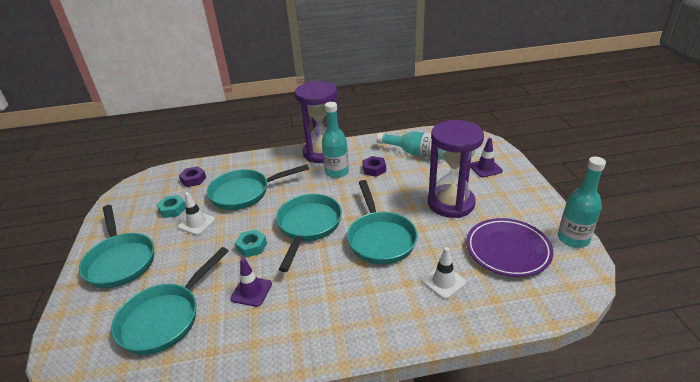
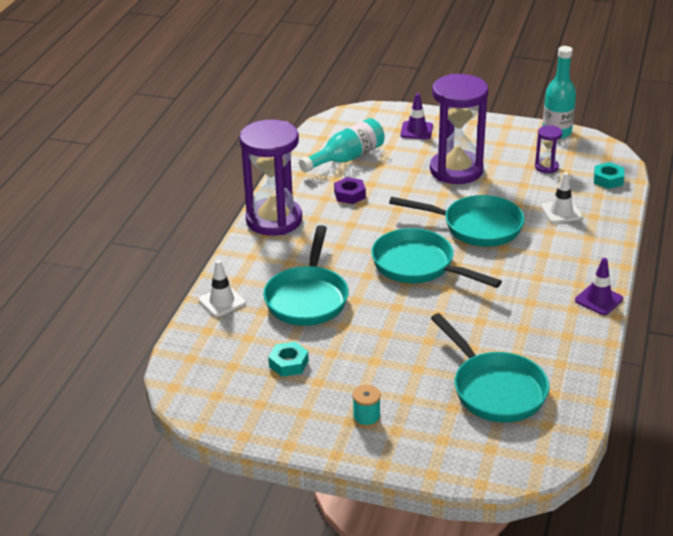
camera: 65 degrees left, 0 degrees up
(120, 261) = (366, 418): turquoise pan -> turquoise spool
(193, 180) = (229, 337): purple nut -> none
(196, 223) = (339, 346): white traffic cone -> white traffic cone (222, 301)
(251, 291) = (495, 324): purple traffic cone -> purple traffic cone (598, 300)
(252, 246) = (421, 311): turquoise nut -> turquoise nut (608, 180)
(336, 172) = (329, 221): turquoise bottle -> none
(507, 250) = (546, 167): purple plate -> purple hourglass

